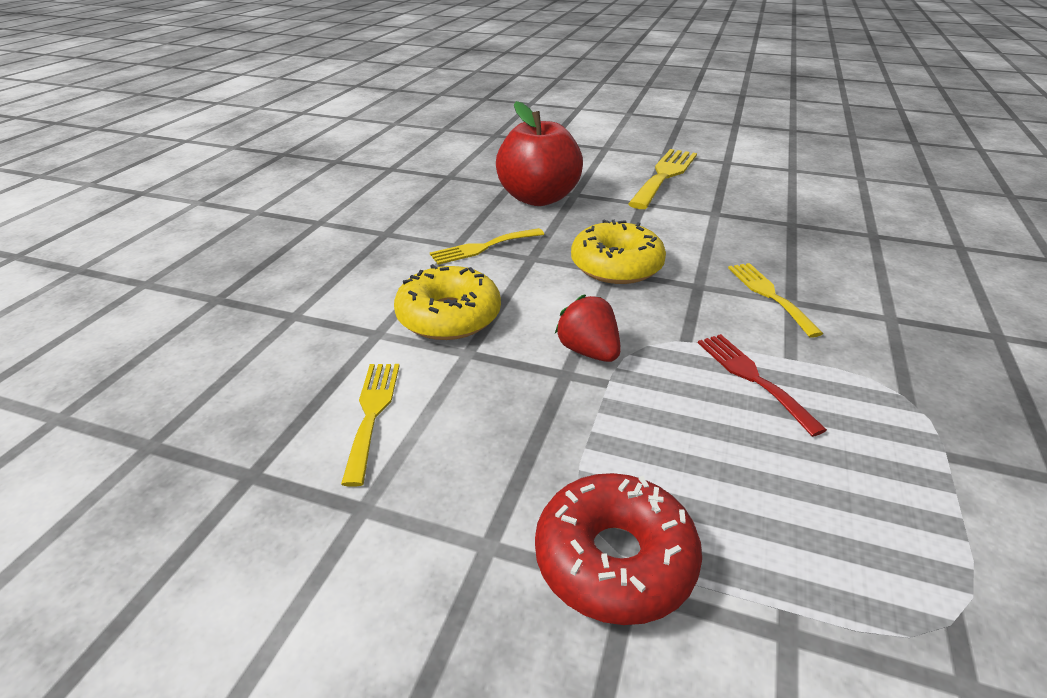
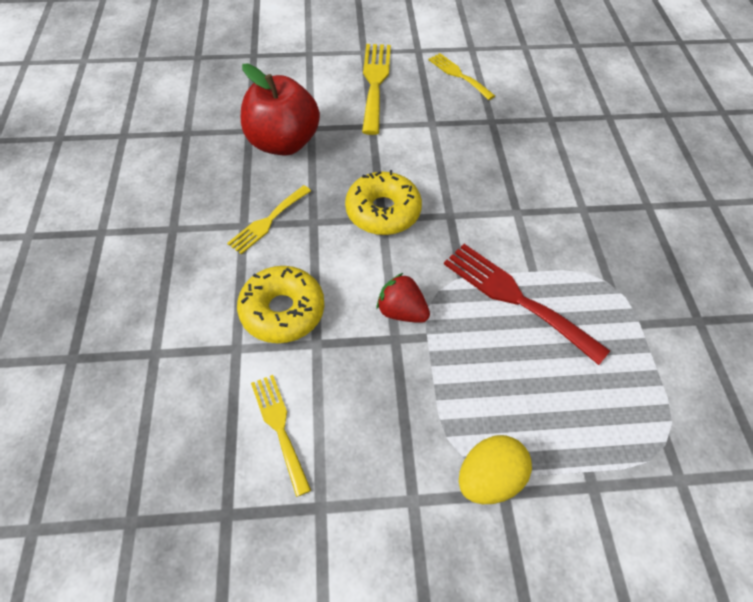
camera: 25 degrees left, 20 degrees up
(614, 559) = (489, 478): red donut -> yellow egg
(752, 378) = (516, 298): red fork -> red fork, size x1.61
(769, 295) = (501, 210): yellow fork -> yellow fork (458, 75)

